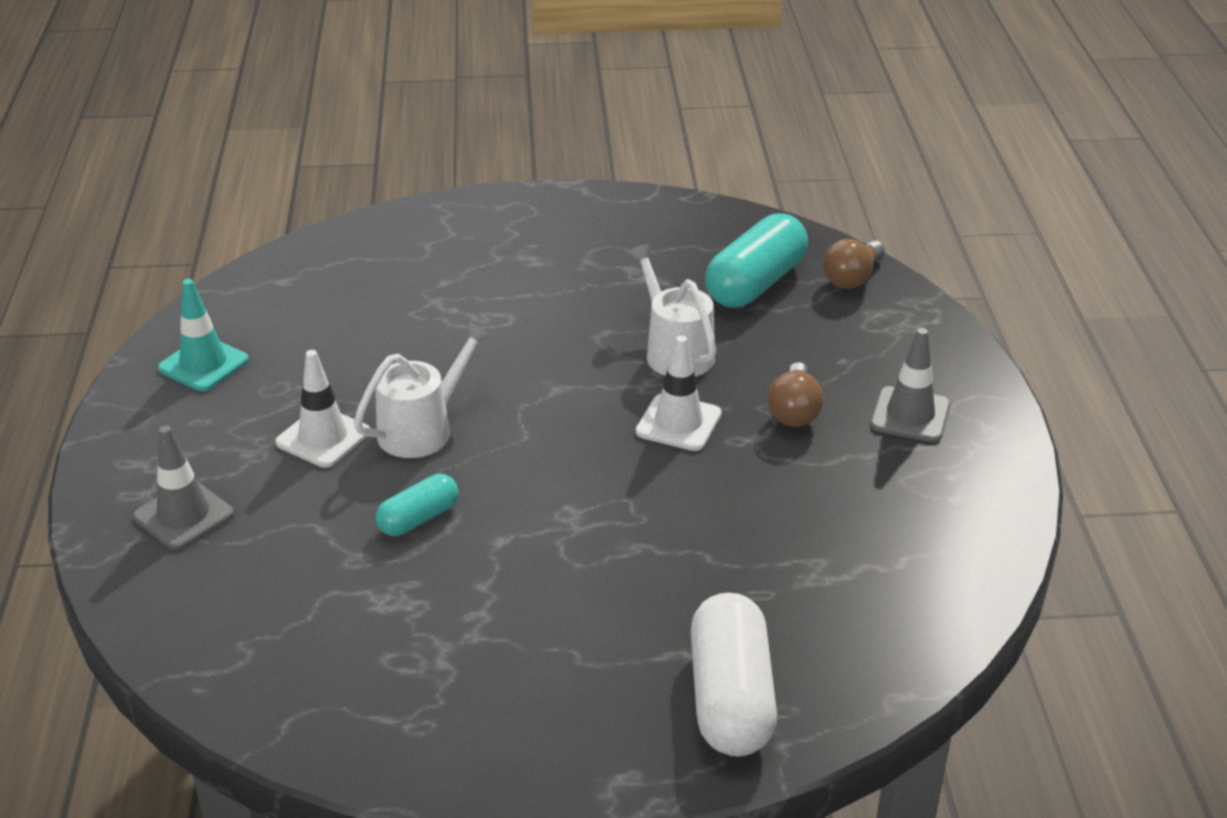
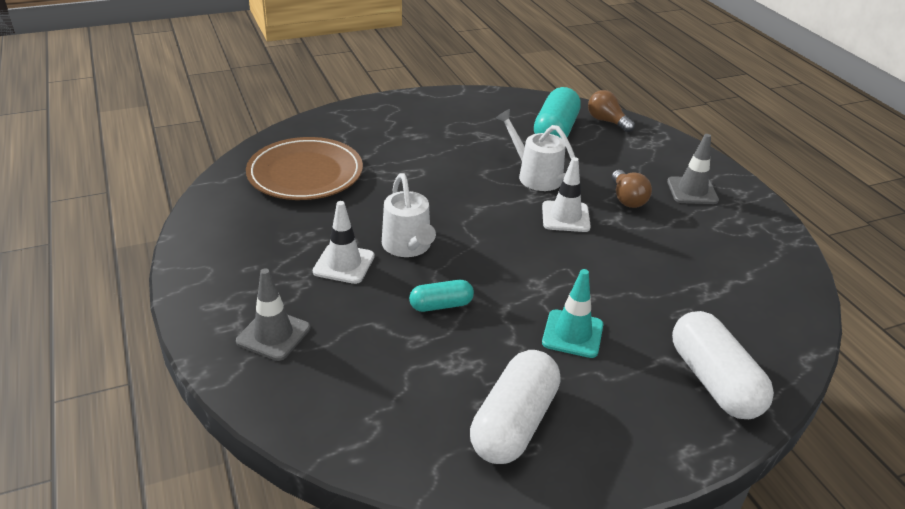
camera: 20 degrees left, 0 degrees up
(203, 364) = (231, 230): turquoise traffic cone -> turquoise traffic cone (572, 334)
(343, 297) = (305, 173): none -> brown plate
(418, 518) = (441, 305): turquoise capsule -> turquoise capsule turned 45 degrees clockwise
(419, 690) = (514, 423): none -> white capsule
(423, 428) = (408, 247): white watering can -> white watering can turned 135 degrees clockwise
(852, 278) = (607, 121): brown light bulb -> brown light bulb turned 120 degrees clockwise

